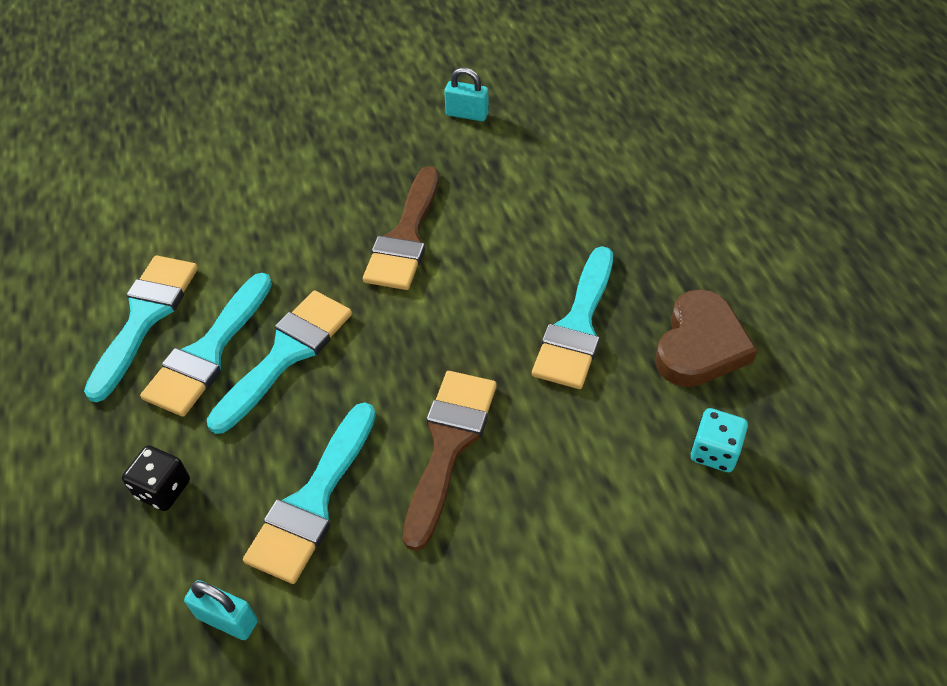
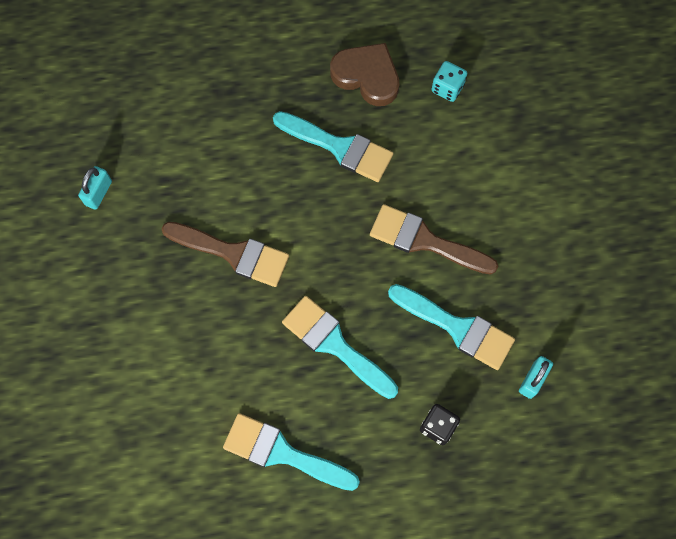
camera: 85 degrees left, 20 degrees up
(208, 352) = (325, 402): turquoise brush -> none

